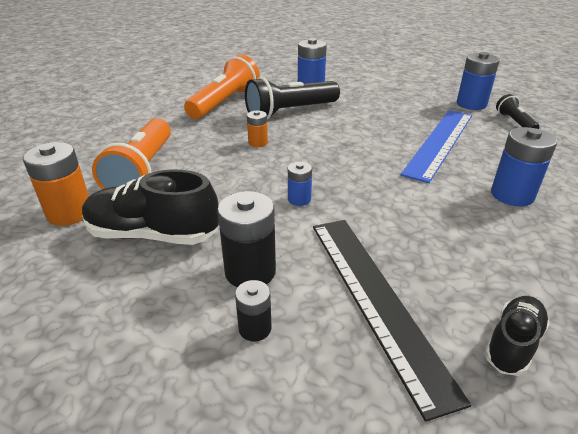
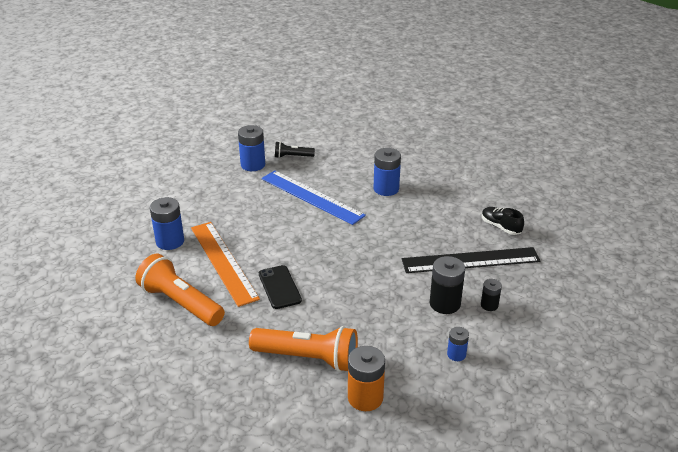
camera: 80 degrees left, 0 degrees up
(153, 234) = (401, 348): black shoe -> none
(258, 143) = (279, 287): orange battery -> black phone
(290, 112) = (223, 262): black flashlight -> orange ruler
(299, 199) = (372, 275): blue battery -> blue battery (456, 354)

